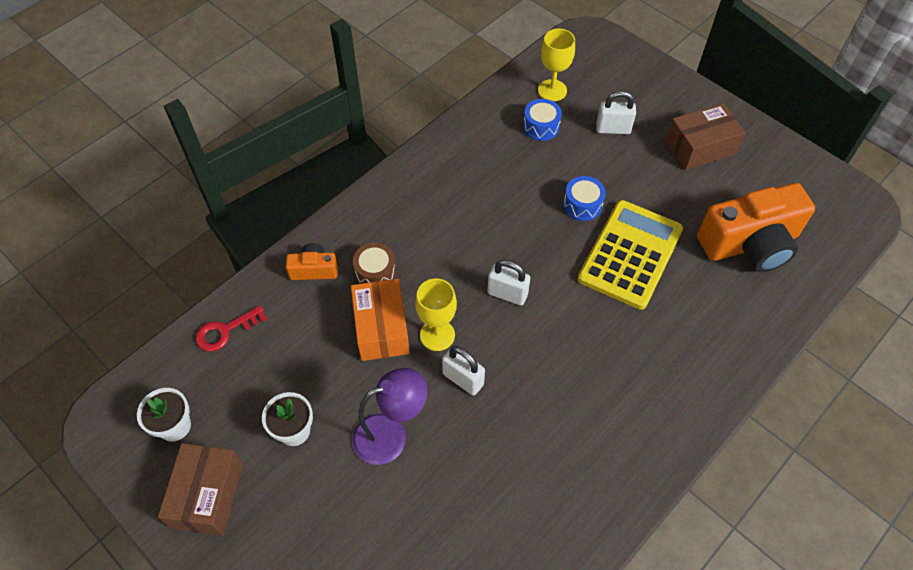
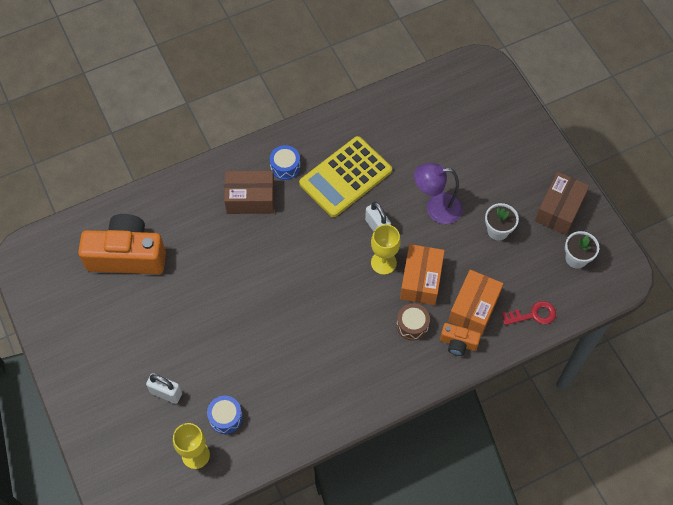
camera: 160 degrees left, 5 degrees up
(304, 316) = (473, 308): none -> orange box
(507, 294) = (322, 276): white padlock -> none
(582, 205) = (231, 329): blue drum -> blue drum (285, 167)
(630, 254) = (218, 276): yellow calculator -> yellow calculator (345, 177)
(700, 147) = (107, 349): brown box -> brown box (250, 198)

